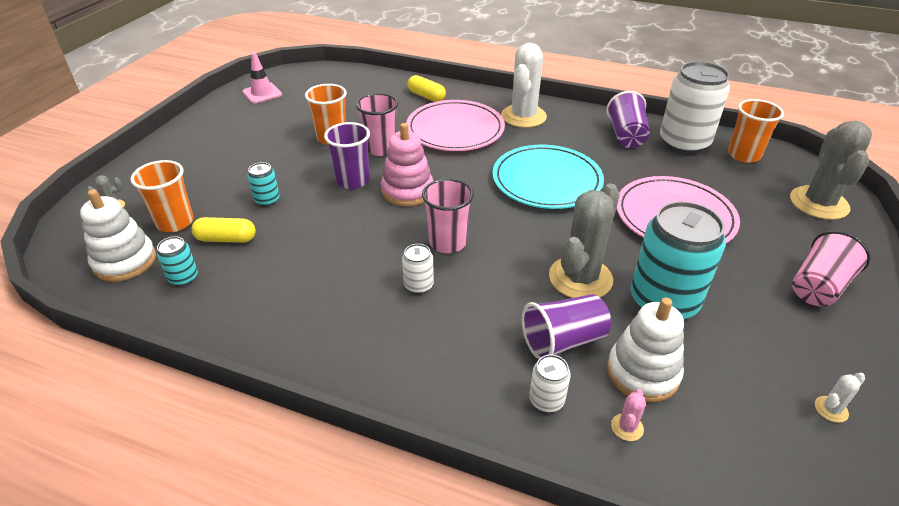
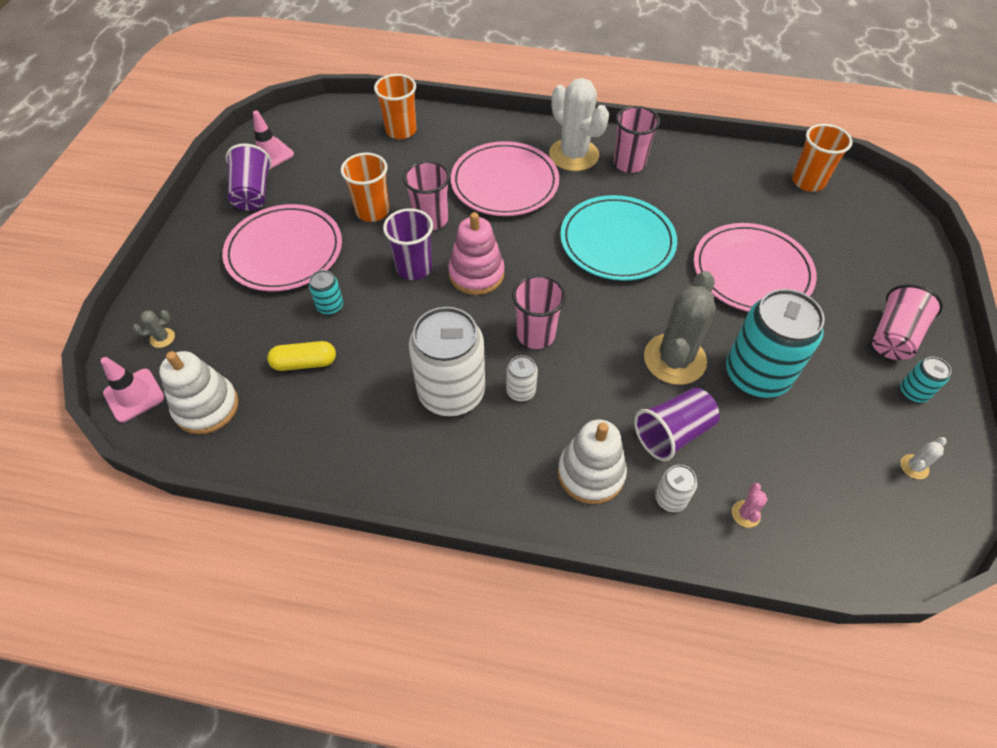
camera: 10 degrees left, 15 degrees up
(67, 245) = (134, 395): none -> pink traffic cone
(175, 222) = (240, 349): orange cup -> orange cup (401, 131)
(183, 278) = (278, 418): turquoise can -> turquoise can (913, 392)
(245, 157) = (284, 251): none -> pink plate
(426, 96) = (460, 137): yellow capsule -> none
(523, 116) = (573, 155): white cactus -> white cactus turned 45 degrees counterclockwise
(573, 127) = (629, 163): none -> pink cup
(626, 136) = (686, 170): purple cup -> purple cup (253, 193)
(642, 373) = (750, 456): white stacking toy -> white stacking toy (591, 473)
(684, 143) = (746, 173): white can -> white can (451, 392)
(818, 203) = (885, 236): grey cactus -> none

